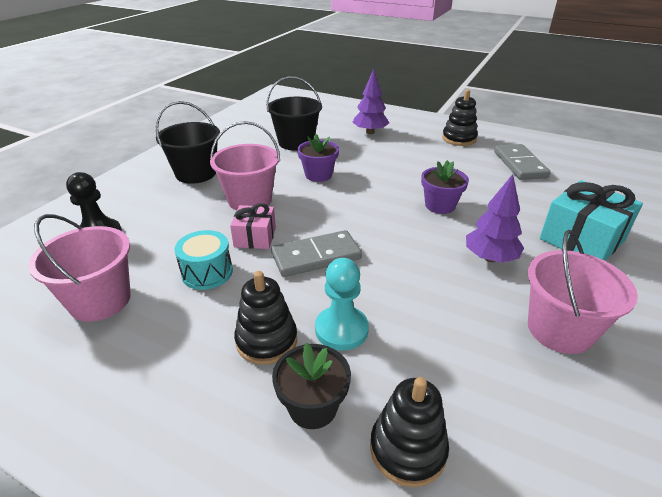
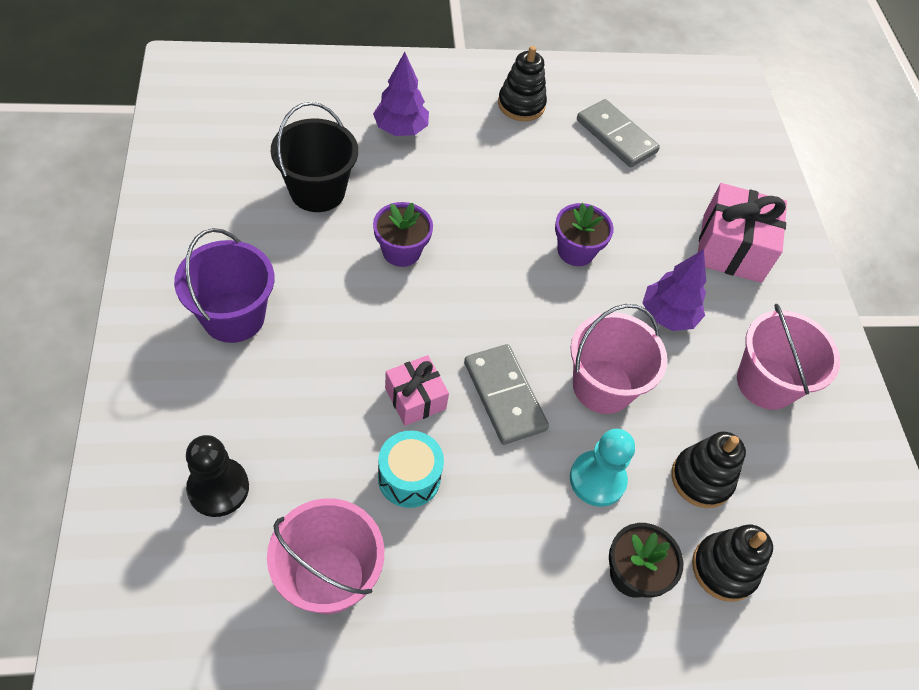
camera: 40 degrees left, 20 degrees up
(196, 173) = (233, 317): black bucket -> purple bucket
(250, 200) = (354, 337): pink bucket -> pink bucket (602, 386)
(266, 340) = (542, 530): black stacking toy -> black stacking toy (701, 479)
(316, 257) = (504, 396): grey domino -> grey domino turned 60 degrees counterclockwise
(582, 239) = (732, 248): turquoise gift -> pink gift

